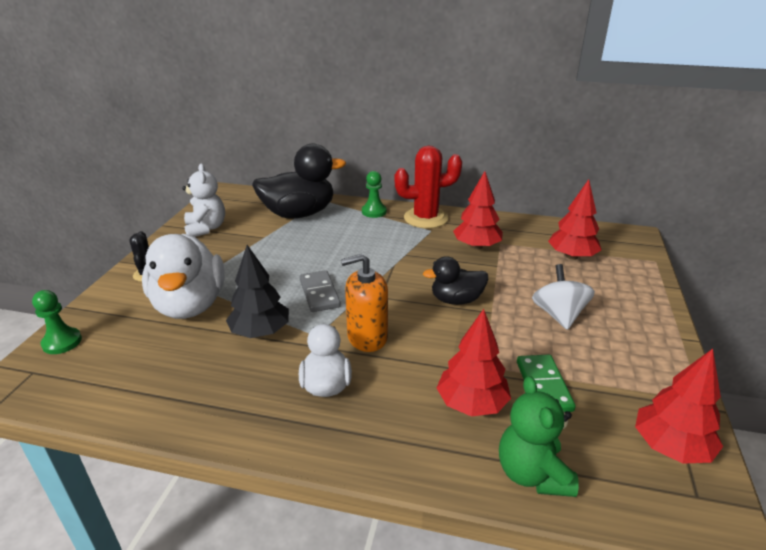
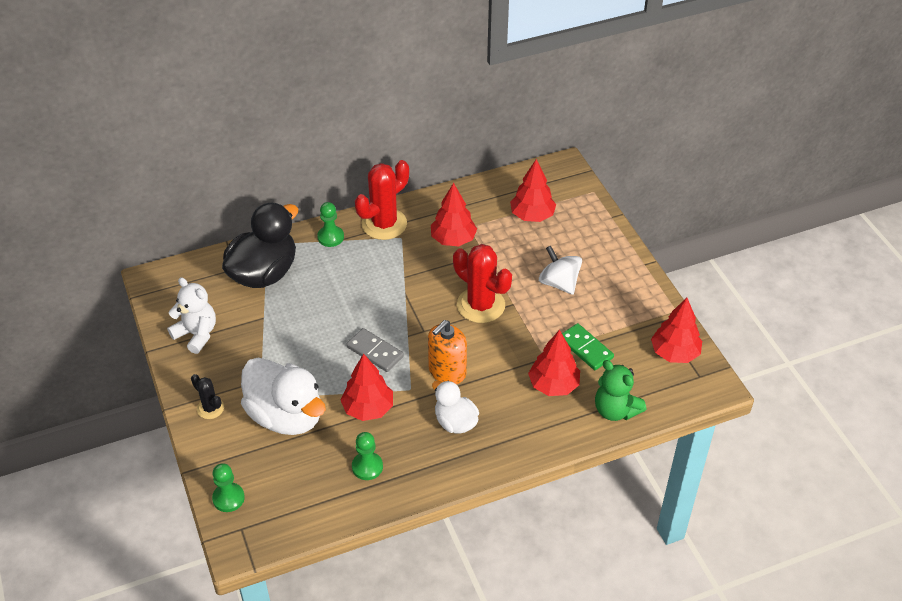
camera: 35 degrees left, 15 degrees up
(197, 380) = (367, 467): none -> green pawn
(260, 332) = (368, 408): black tree -> red tree
(456, 300) = (481, 305): black duck -> red cactus

